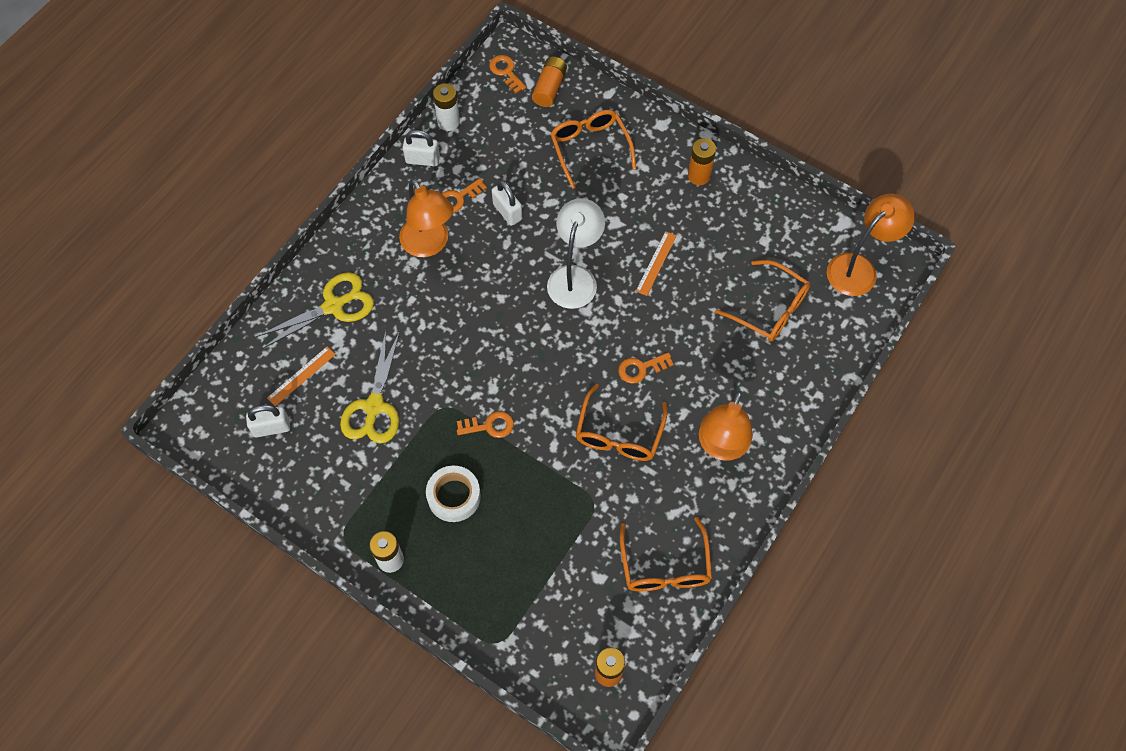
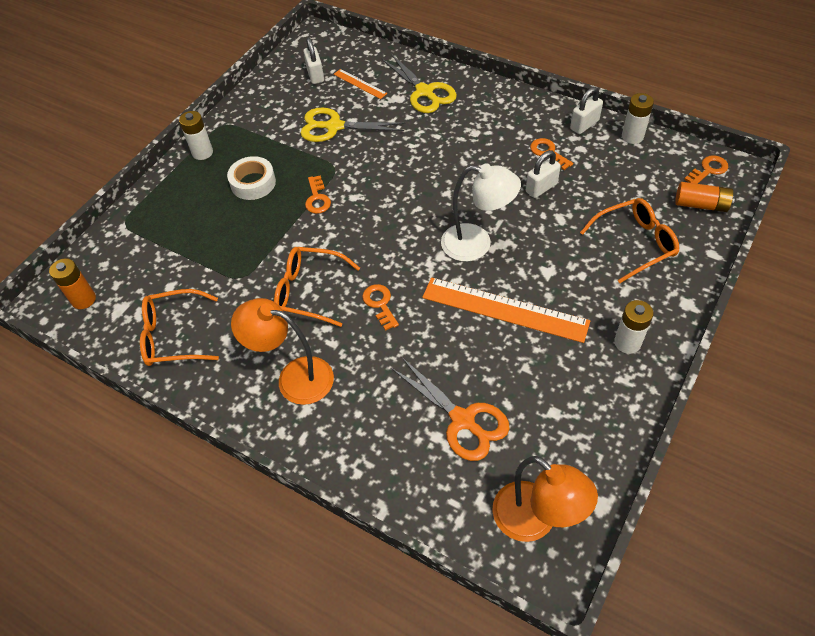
camera: 90 degrees right, 10 degrees down
(422, 159) = (584, 125): white padlock -> white padlock turned 45 degrees clockwise
(429, 245) = (494, 140): orange lamp -> none
(656, 263) = (504, 309): orange ruler -> orange ruler, size x2.04
(699, 176) = (627, 342): orange battery -> white battery
(770, 309) = (463, 420): orange glasses -> orange scissors

